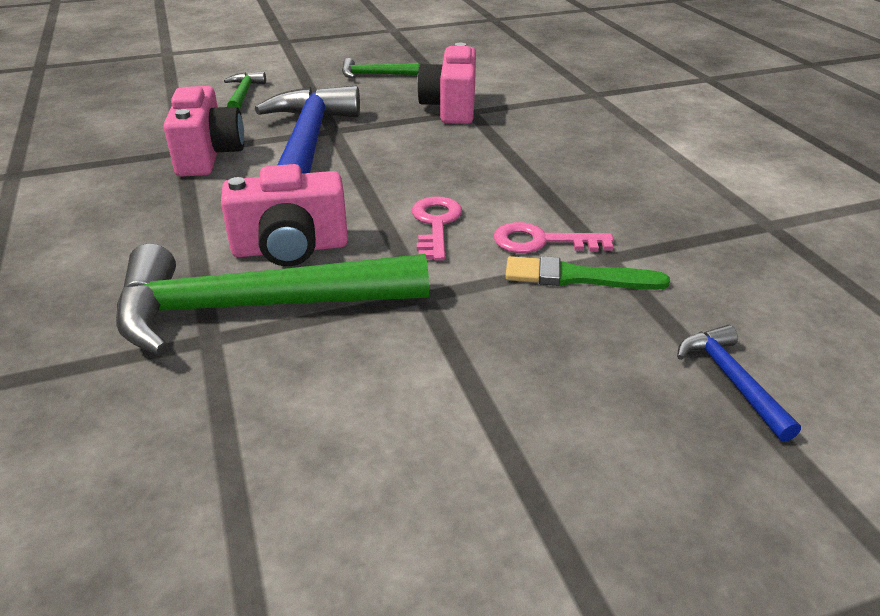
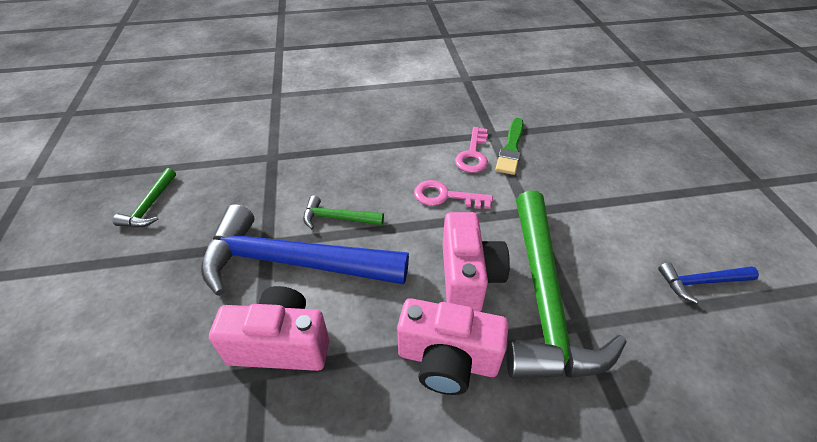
camera: 80 degrees left, 10 degrees up
(243, 94) = (127, 318): green hammer -> green hammer (338, 218)
(451, 108) = (260, 166): pink camera -> pink camera (447, 360)
(731, 380) = (591, 122): blue hammer -> blue hammer (701, 282)

